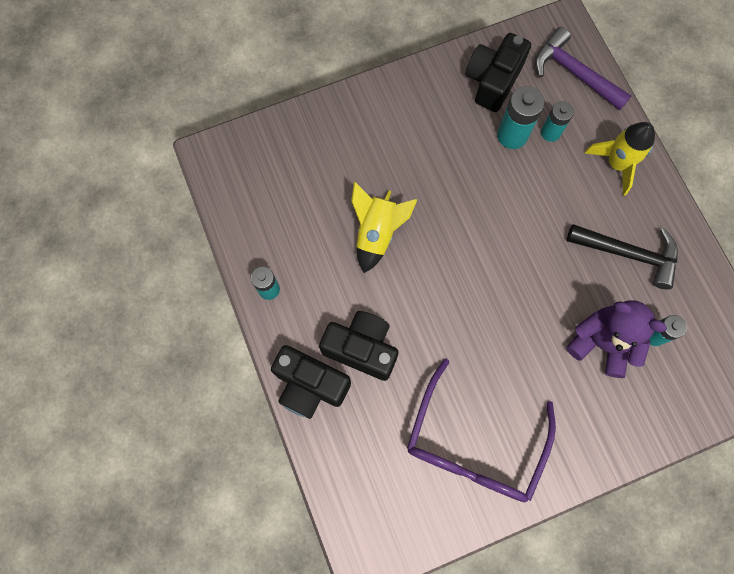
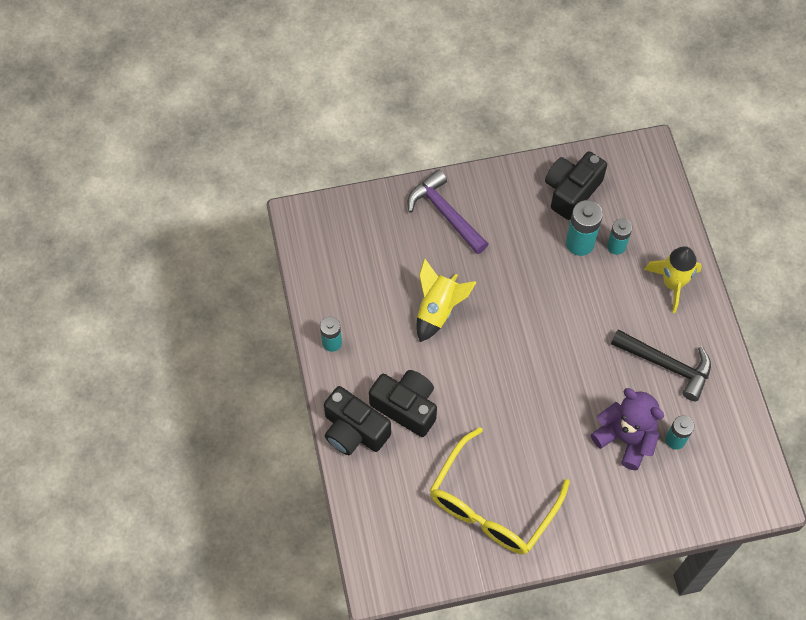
camera: 10 degrees right, 10 degrees down
(474, 445) = (491, 505): purple glasses -> yellow glasses
(574, 73) = (649, 196): purple hammer -> purple hammer (445, 213)

